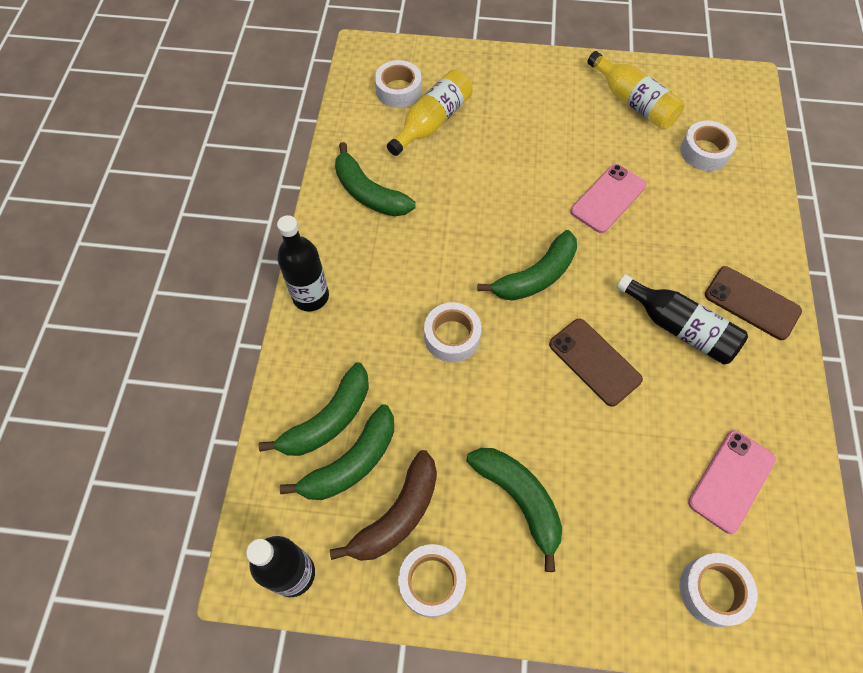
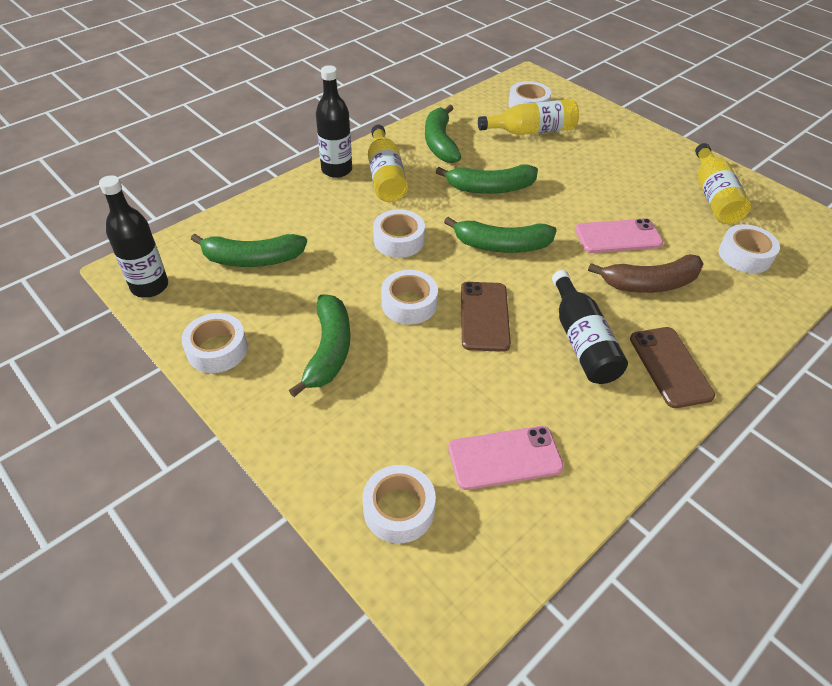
camera: 40 degrees right, 15 degrees down
(328, 420) = (267, 231): green banana -> green banana (490, 188)
(363, 270) = (385, 176): none -> yellow bottle
(397, 515) = (243, 302): brown banana -> brown banana (650, 283)
(529, 397) = (409, 304): none -> white tape

